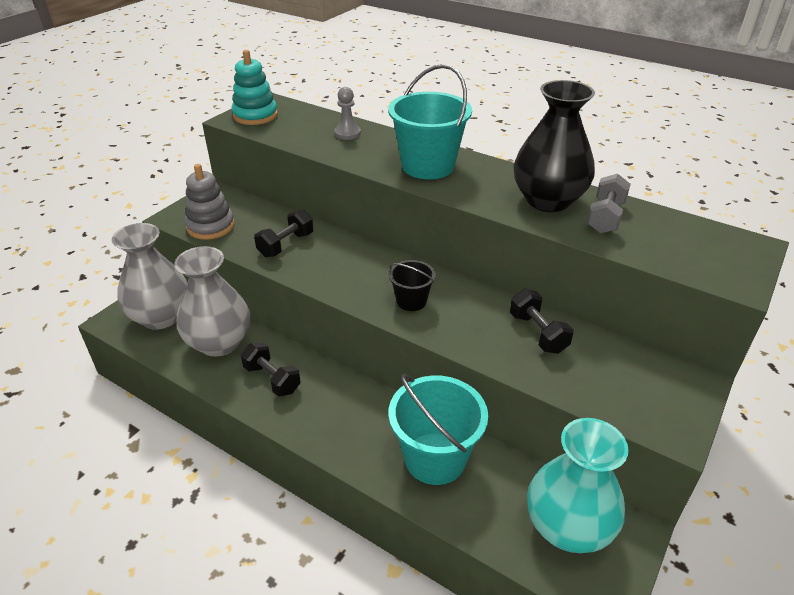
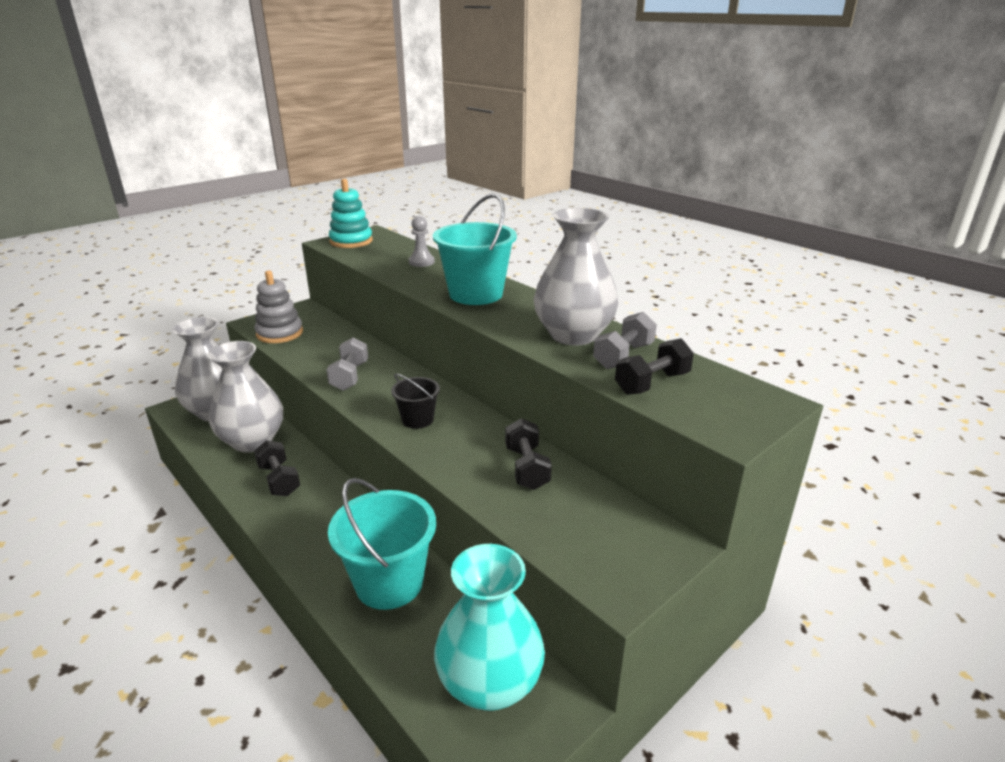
camera: 15 degrees right, 10 degrees down
(286, 245) = (334, 356): black dumbbell -> black dumbbell (652, 383)
(316, 265) = (350, 376): none -> grey dumbbell
(548, 200) = (573, 335): black vase -> grey vase

